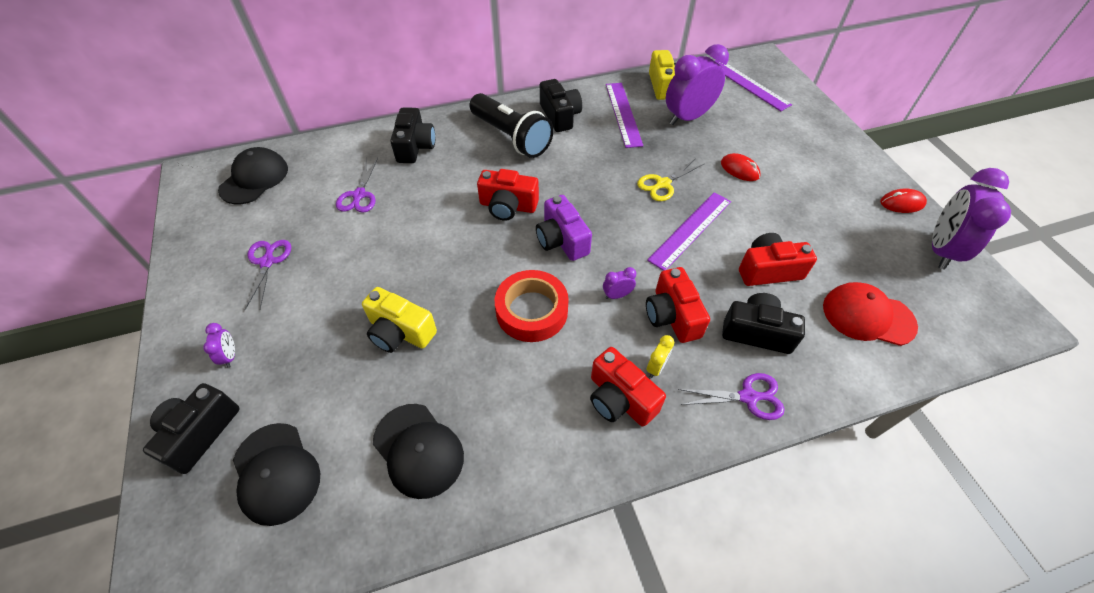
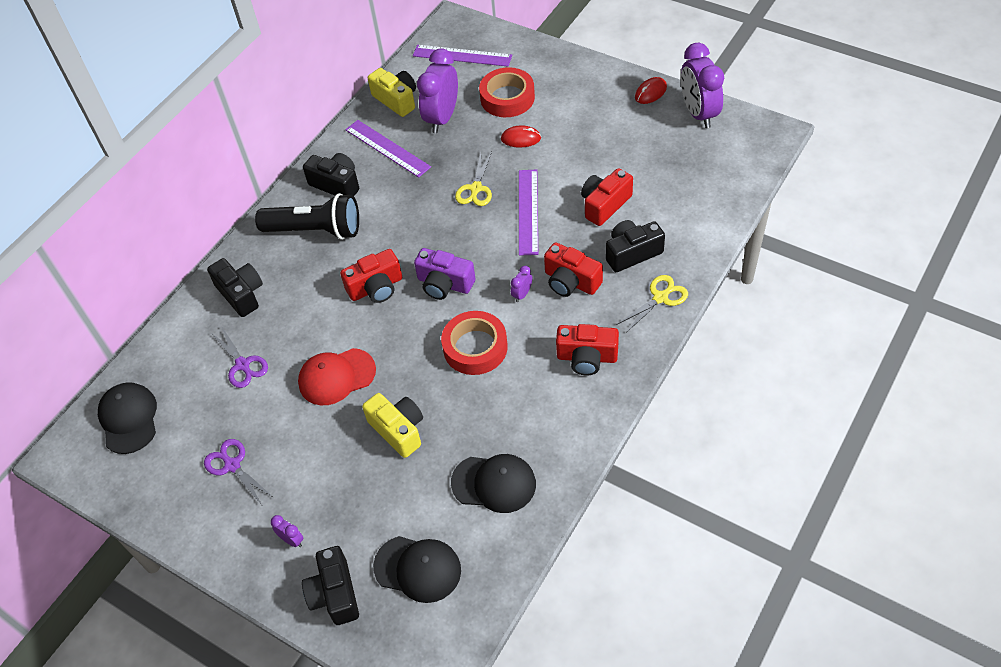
camera: 35 degrees left, 0 degrees up
(400, 332) = (398, 430): yellow camera -> yellow camera turned 120 degrees counterclockwise
(656, 367) = (591, 322): yellow clock -> none
(748, 397) = (660, 298): purple scissors -> yellow scissors
(757, 133) = (507, 98): none -> red tape
(867, 316) = (688, 193): red cap -> red cap (336, 377)

